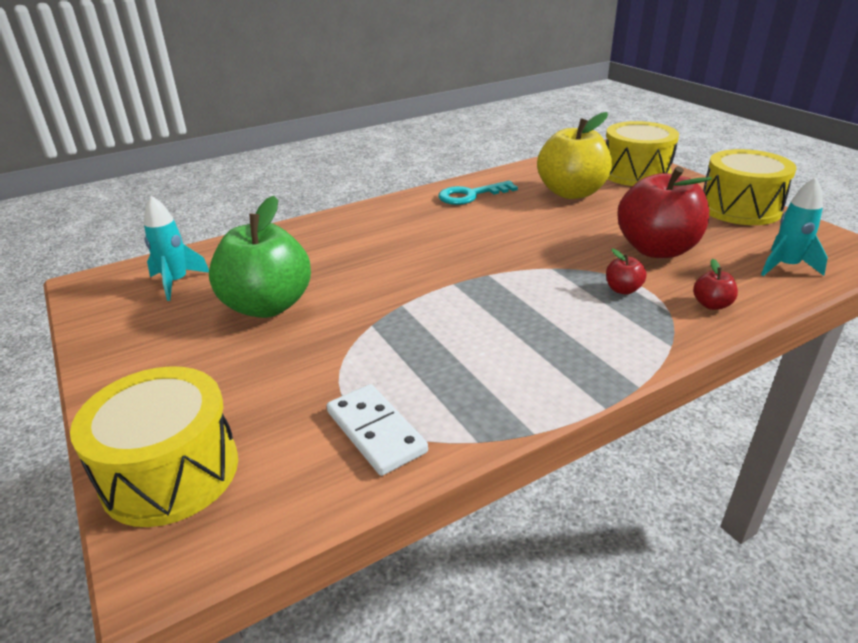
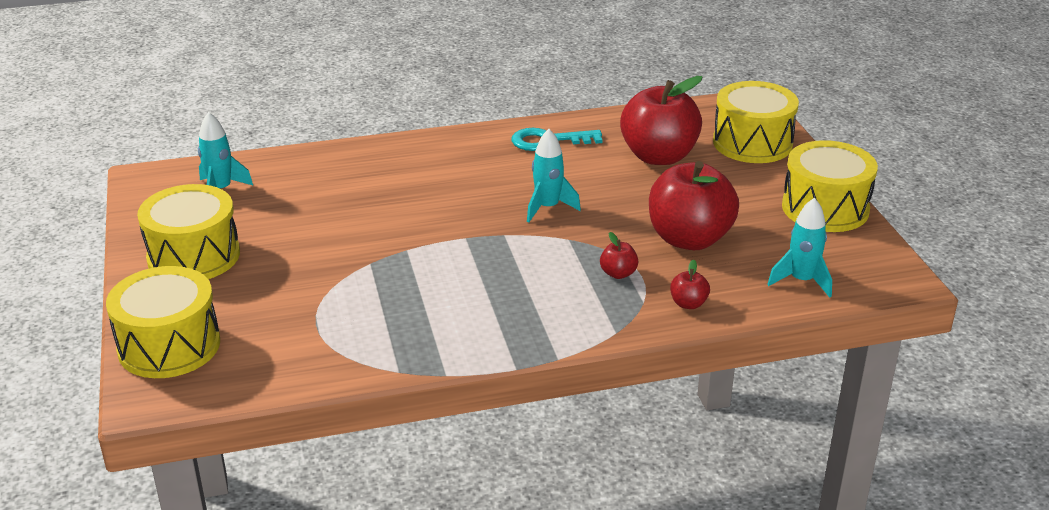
camera: 15 degrees right, 0 degrees up
(168, 354) = (194, 256): none -> yellow drum
(267, 306) = (290, 228): green apple -> none
(376, 431) = (327, 349): white domino -> none
(511, 245) = (547, 208): none -> turquoise rocket
(571, 193) = (658, 156): yellow apple -> red apple

